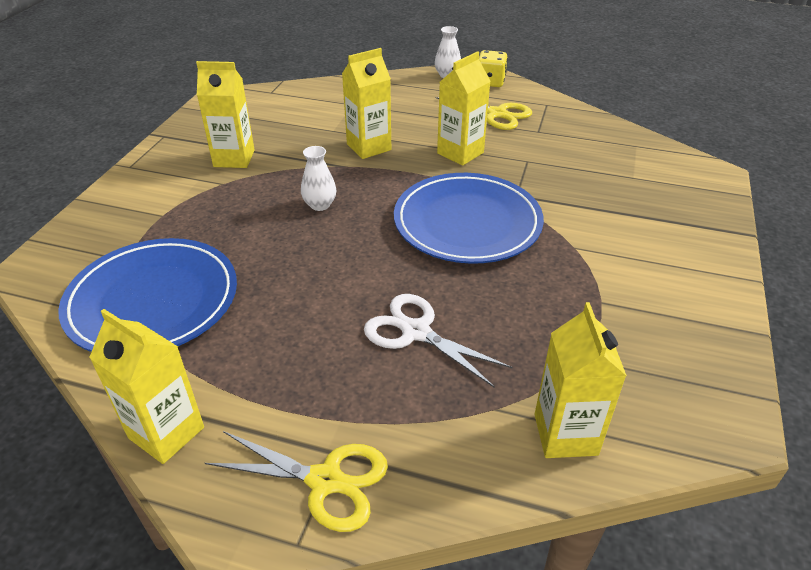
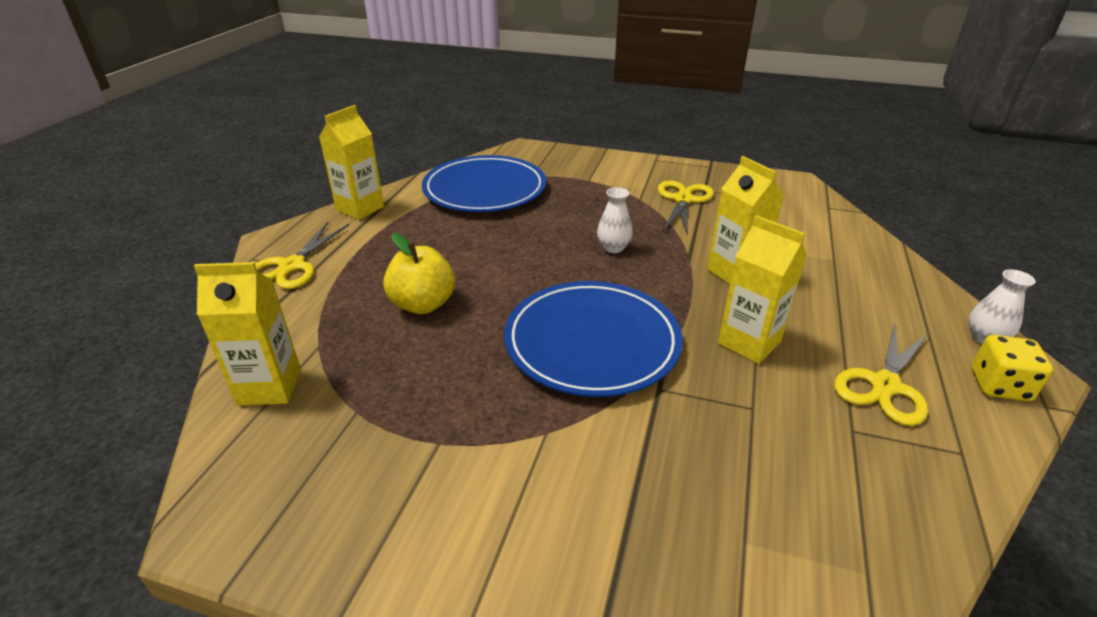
camera: 90 degrees right, 5 degrees down
(234, 158) = (683, 200): yellow carton -> yellow scissors
(416, 332) = (423, 304): white scissors -> yellow apple

